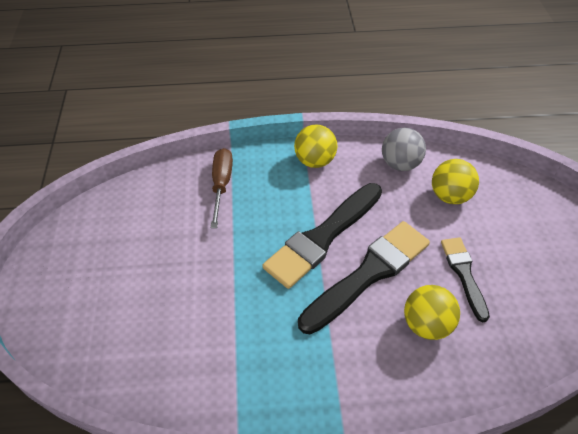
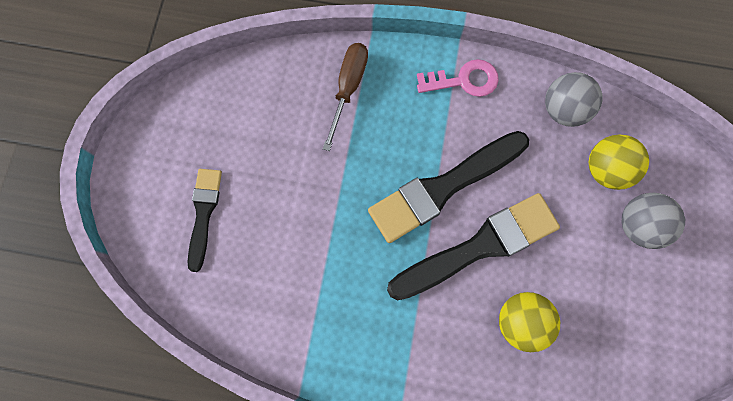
camera: 15 degrees right, 25 degrees up
(315, 161) = (464, 80): yellow ball -> pink key
(464, 274) = (583, 274): black brush -> black brush (204, 213)
(492, 228) = (638, 225): none -> grey ball

